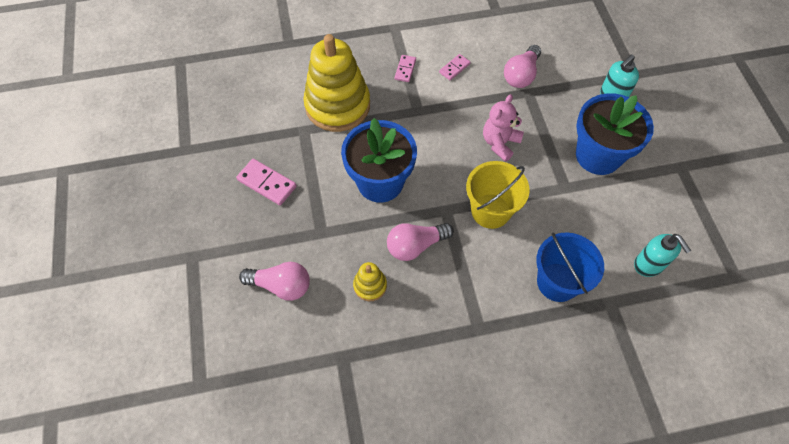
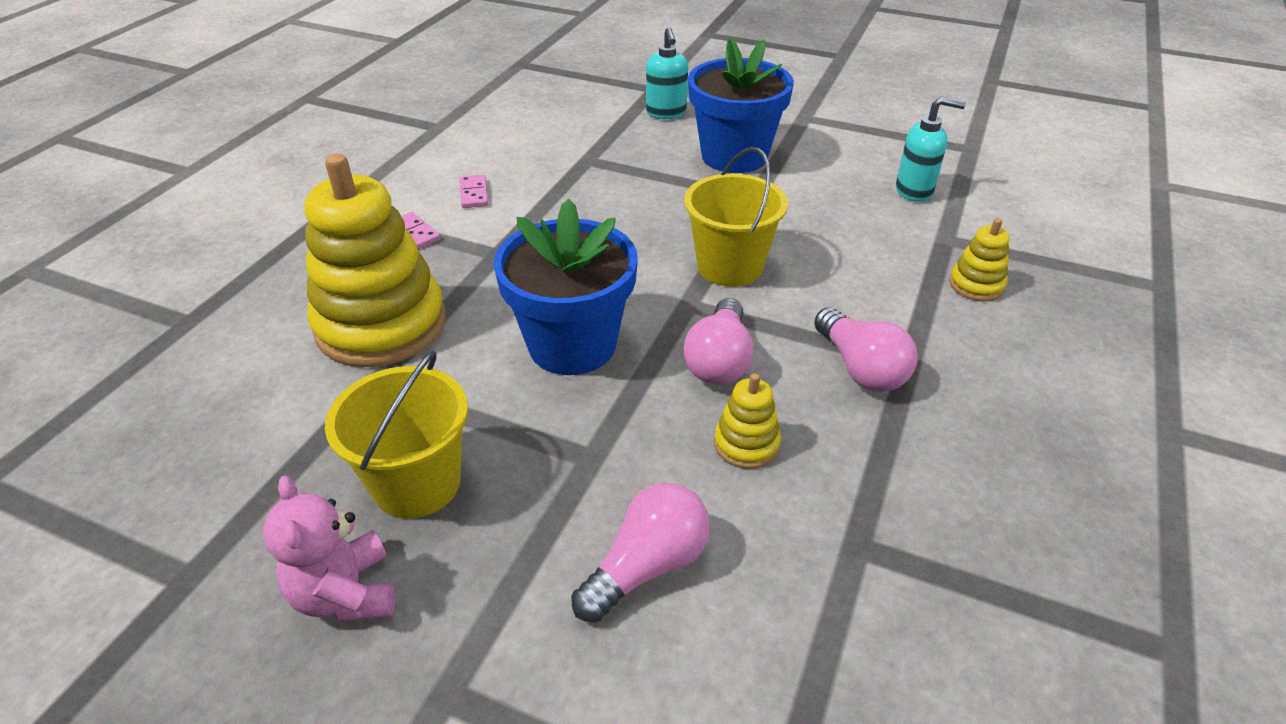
camera: 55 degrees left, 20 degrees down
(267, 183) = (417, 484): pink domino -> yellow bucket
(500, 143) = (634, 212): pink teddy bear -> pink teddy bear (345, 593)
(521, 75) = (556, 153): pink light bulb -> pink light bulb (860, 368)
(557, 282) = (886, 263): blue bucket -> none
(575, 336) = (976, 285): none -> yellow stacking toy

